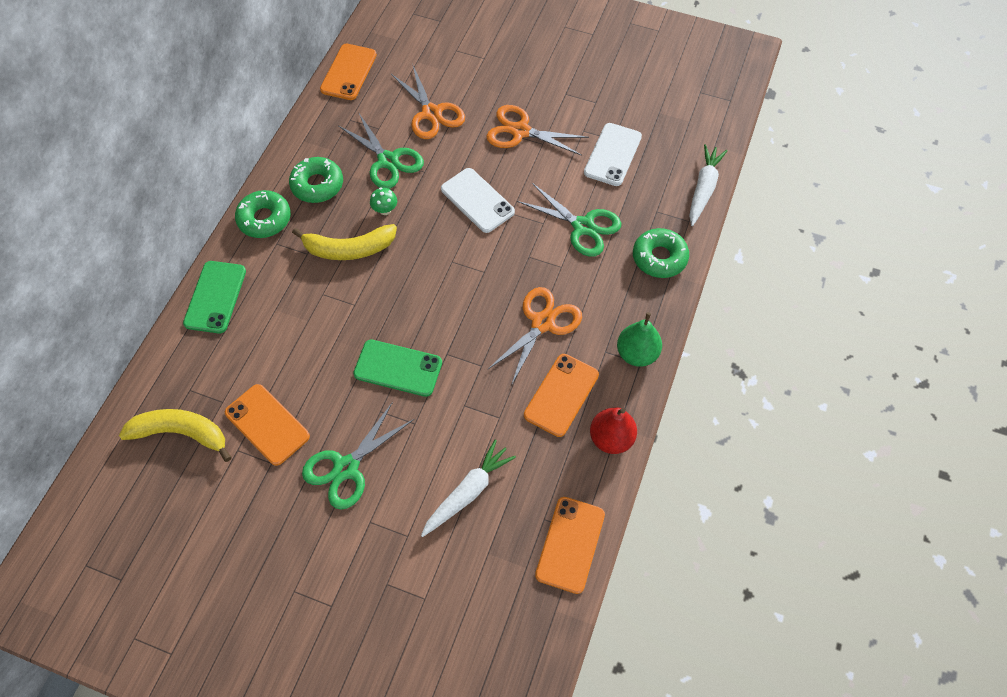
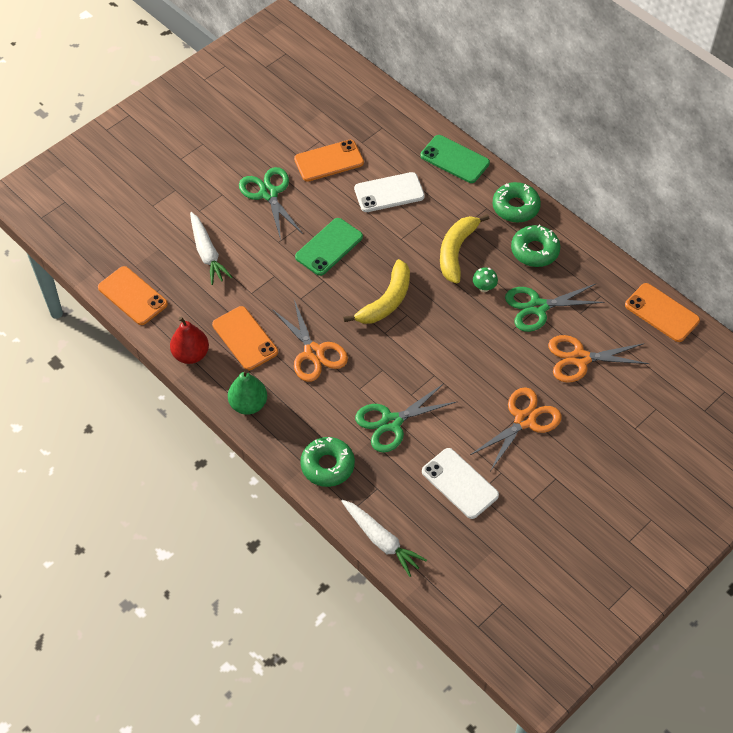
camera: 115 degrees right, 5 degrees down
(181, 433) = (350, 116): yellow banana -> yellow banana (386, 301)
(477, 200) = (460, 356): white phone -> white phone (389, 193)

